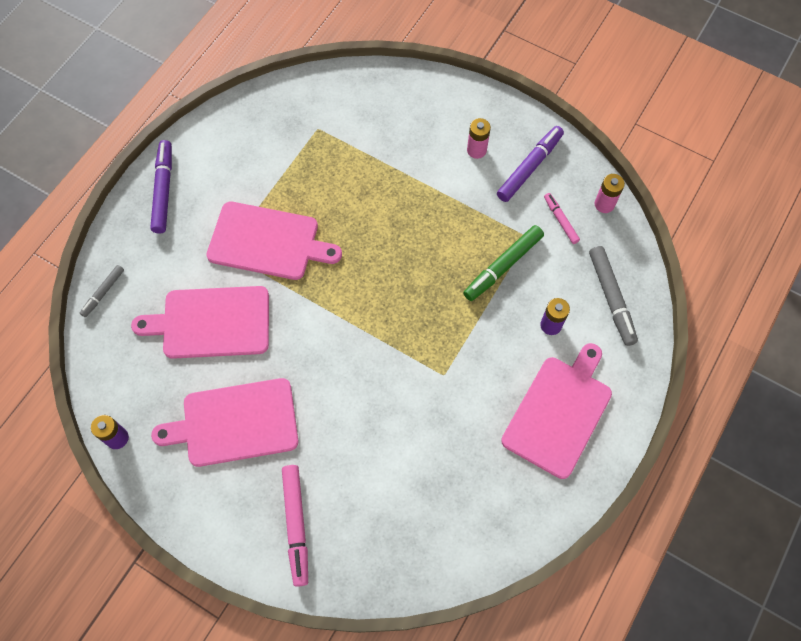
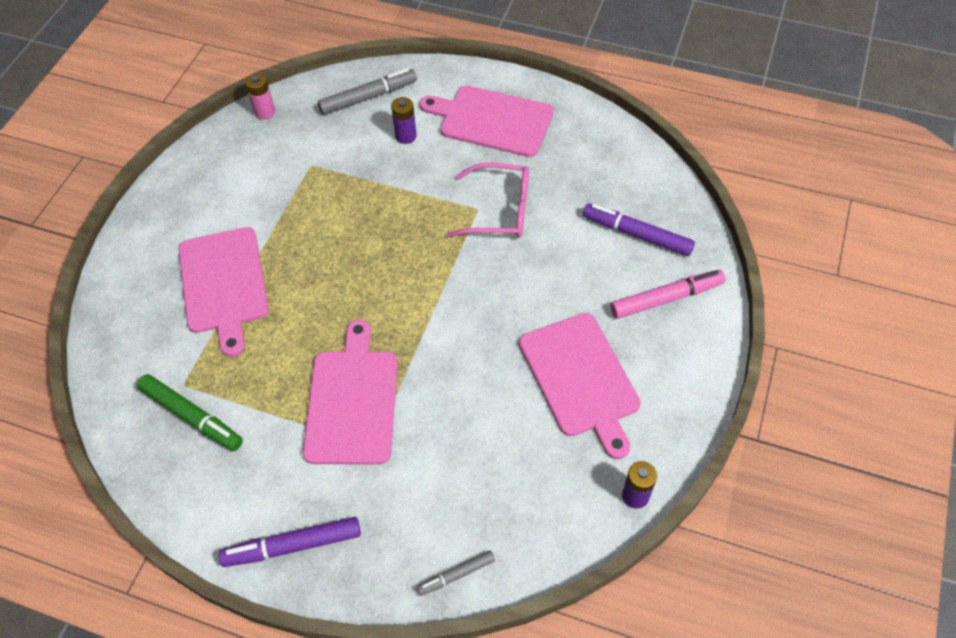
camera: 100 degrees left, 10 degrees down
(103, 293) = (456, 575): grey marker -> grey marker turned 135 degrees clockwise
(211, 322) = (469, 434): pink cutting board -> pink cutting board (223, 284)
(437, 395) = (499, 210): none -> pink glasses
(476, 150) = (206, 222): pink battery -> none
(503, 266) = (348, 180): green marker -> green marker (192, 416)
(529, 167) = (225, 174): purple marker -> purple marker (636, 234)
(560, 220) = (287, 142): pink marker -> none

